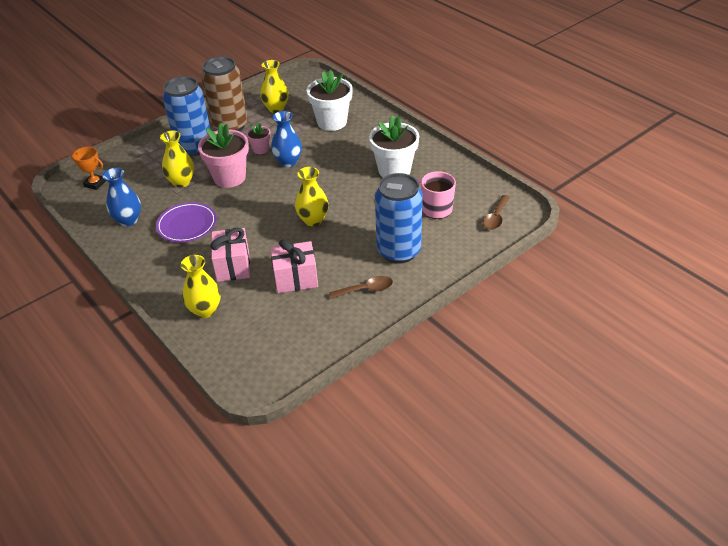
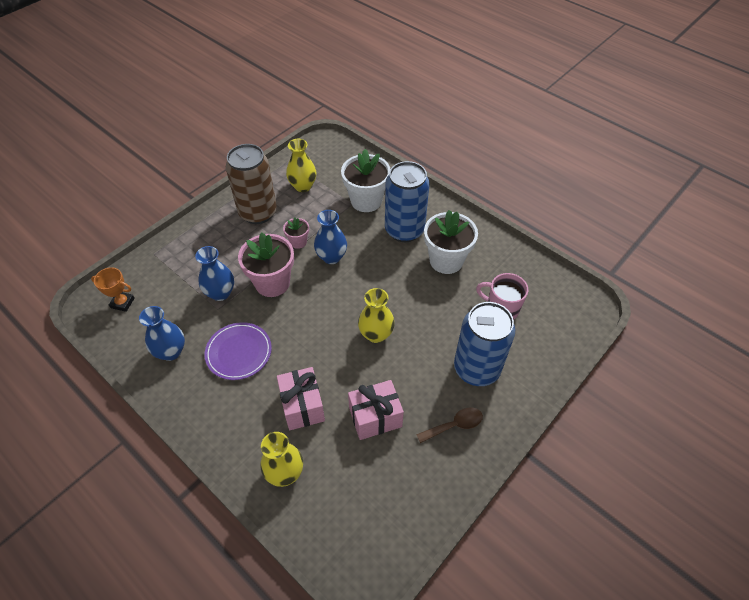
camera: 10 degrees left, 10 degrees up
(181, 182) = (220, 293): yellow vase -> blue vase
(194, 147) = (225, 244): blue can -> blue can (404, 230)
(496, 217) = (565, 315): brown spoon -> none

